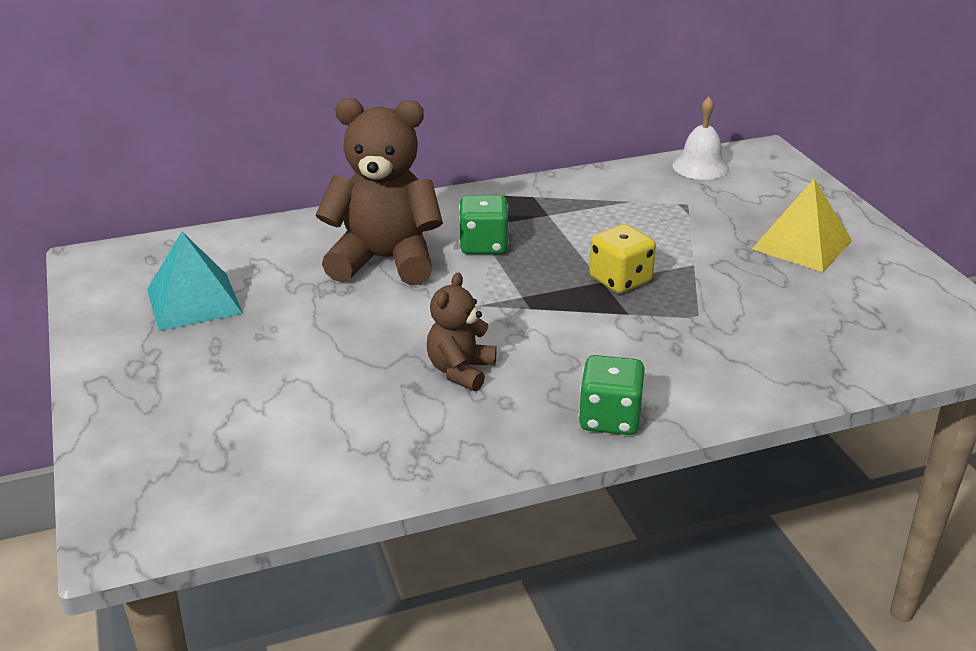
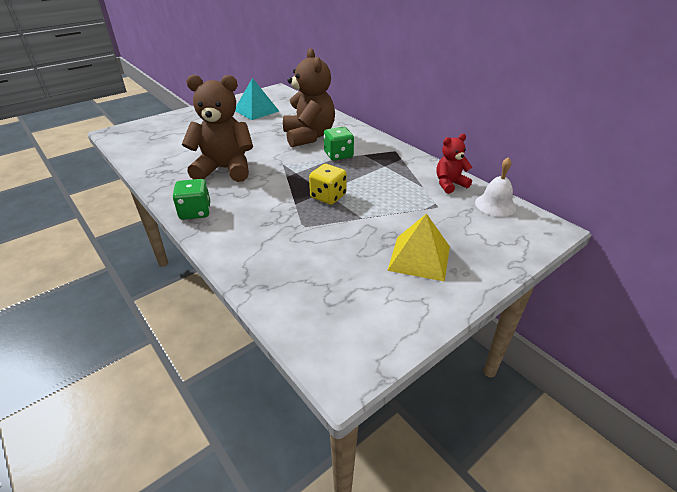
camera: 70 degrees right, 5 degrees up
(460, 371) = (225, 169): brown teddy bear -> brown teddy bear, size x1.87
(633, 181) = (449, 184): none -> red teddy bear

